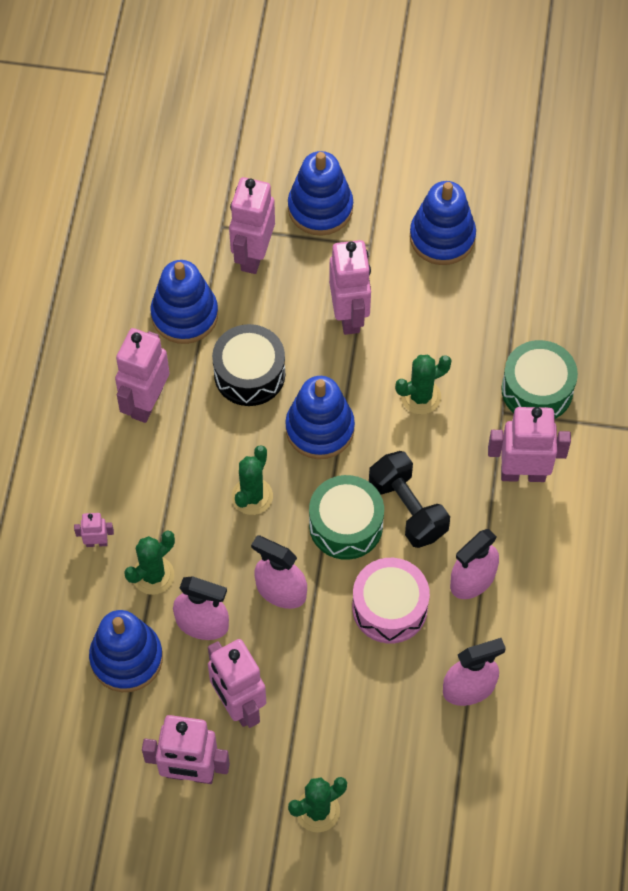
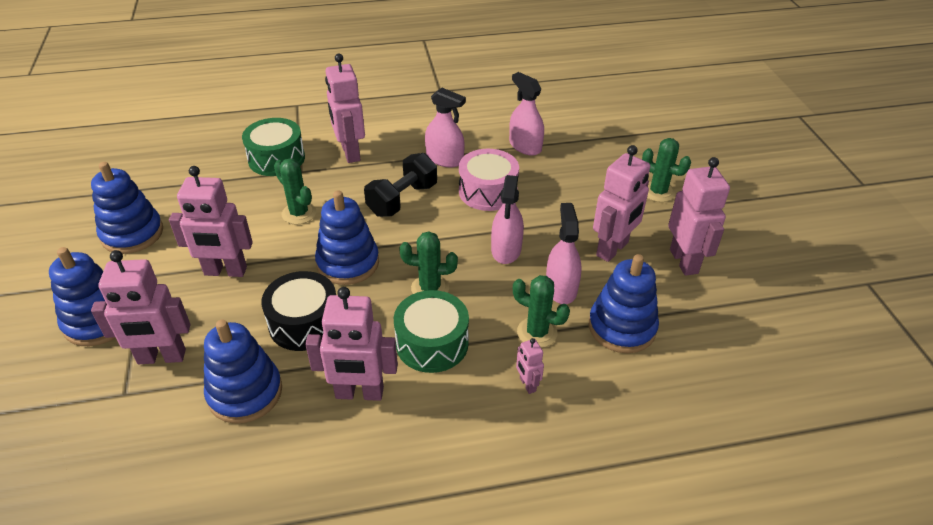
camera: 110 degrees left, 20 degrees down
(346, 525) = (431, 228): green drum -> green drum (432, 343)
(349, 315) = (225, 271): pink robot -> pink robot turned 150 degrees counterclockwise

